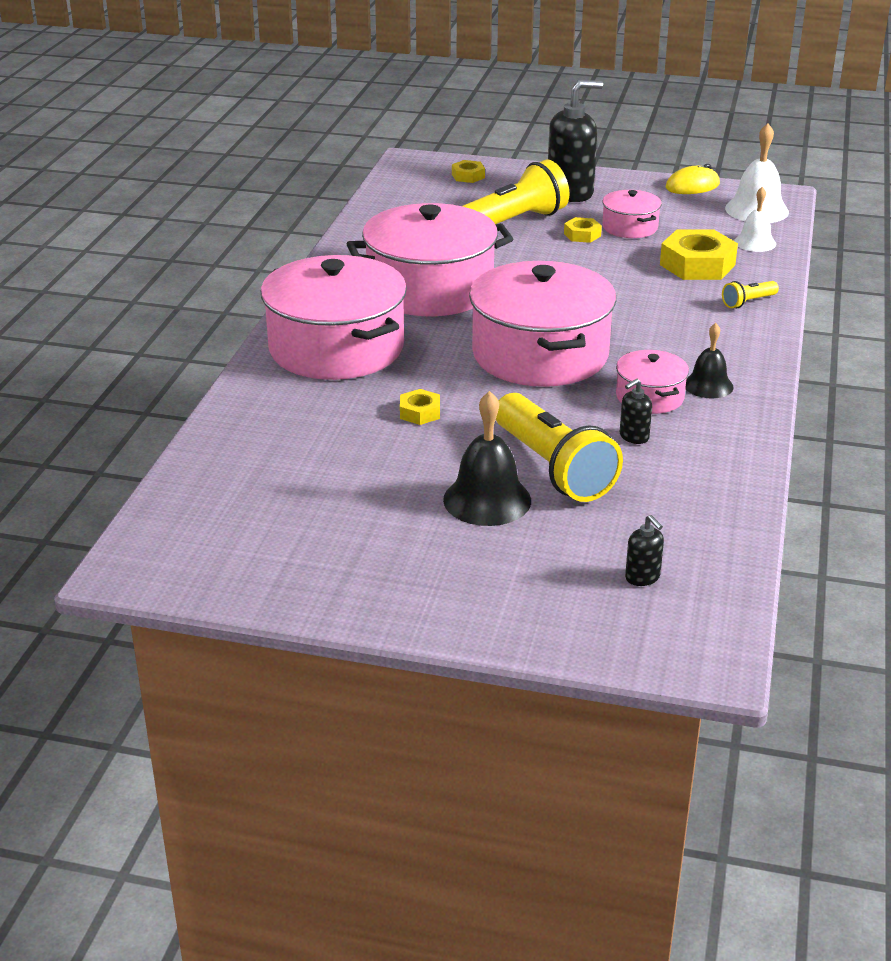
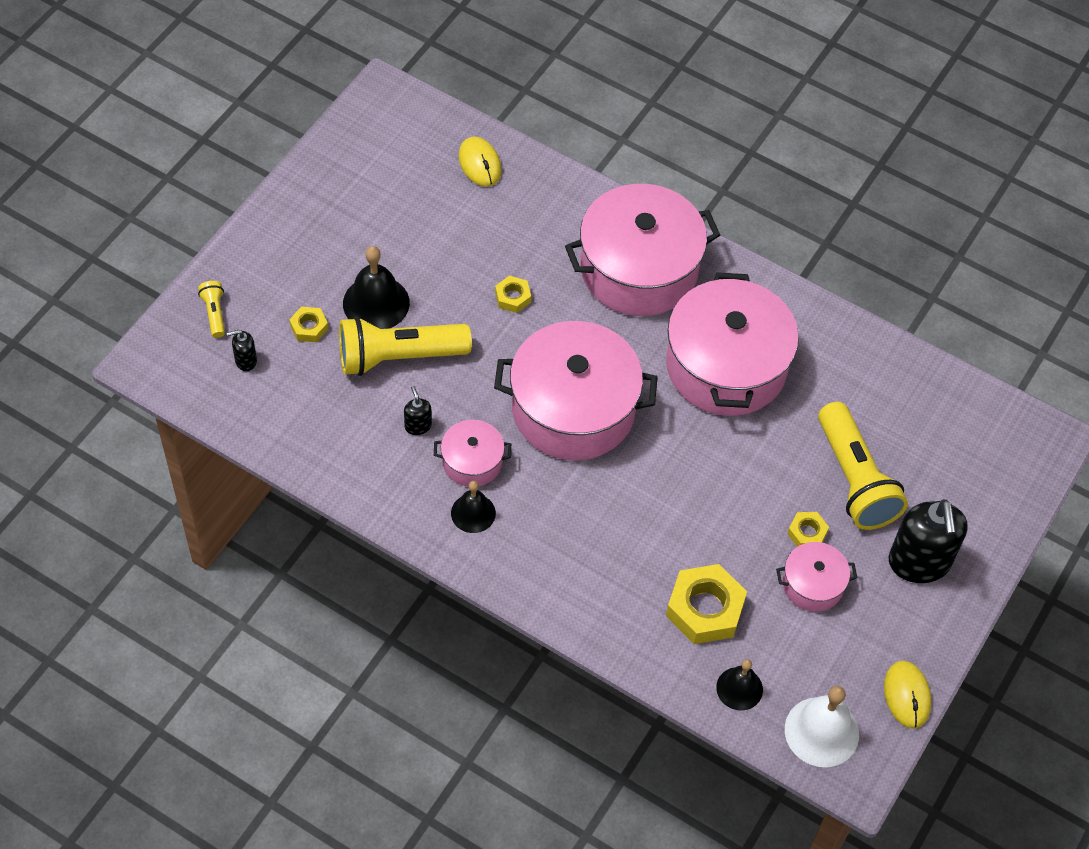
camera: 105 degrees right, 25 degrees up
(227, 471) = (479, 164): none -> yellow mouse
(468, 176) = (992, 480): yellow nut -> yellow nut (309, 327)
(748, 302) = (610, 617): yellow flashlight -> yellow flashlight (214, 313)
(755, 242) = (739, 688): white bell -> black bell

